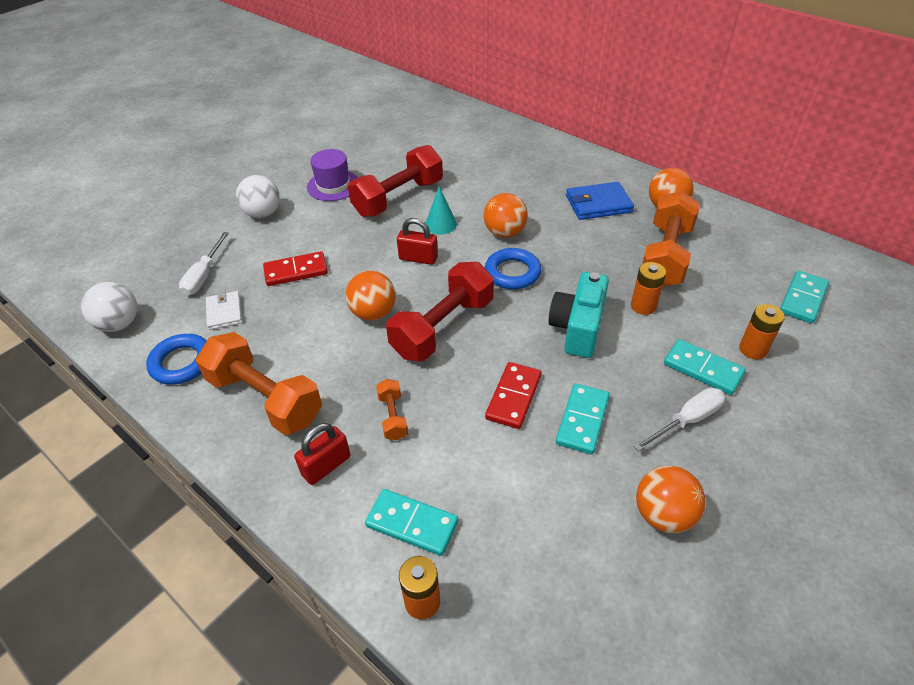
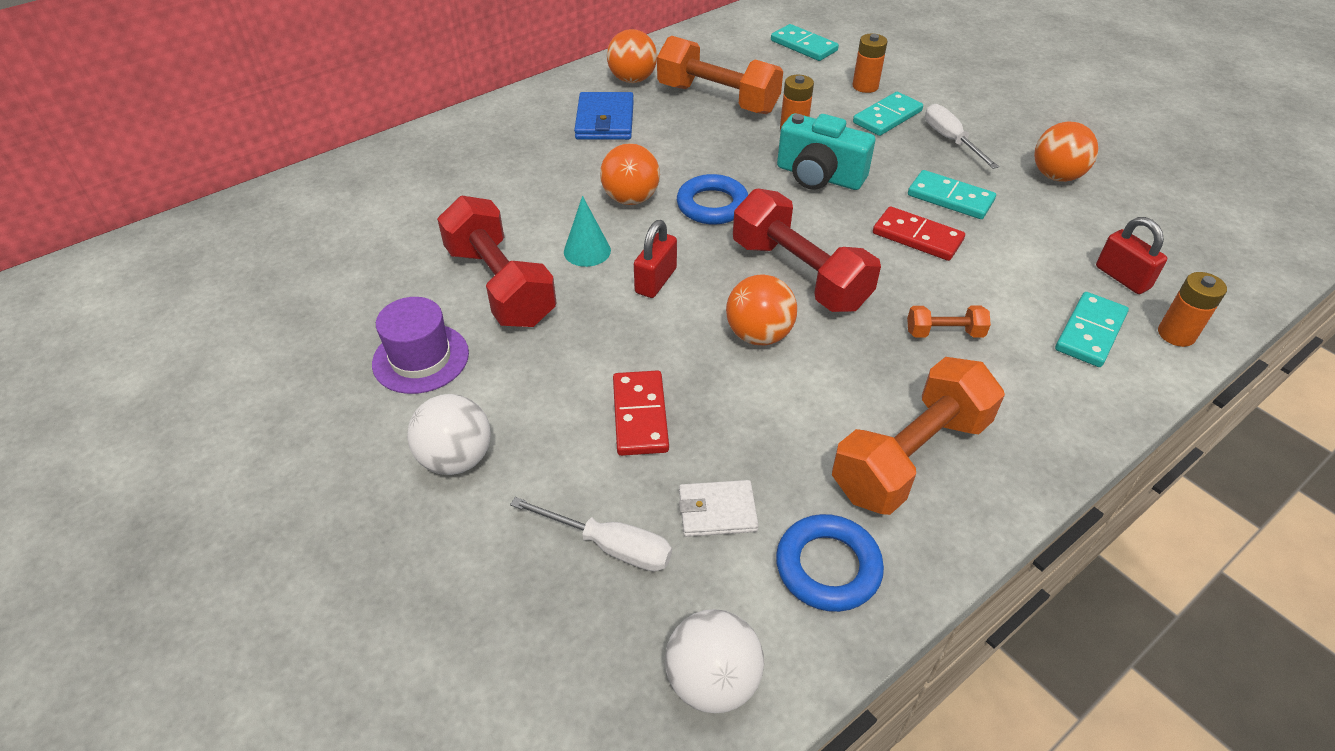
camera: 80 degrees left, 0 degrees up
(326, 466) = (1020, 397): red padlock -> red padlock (1122, 277)

